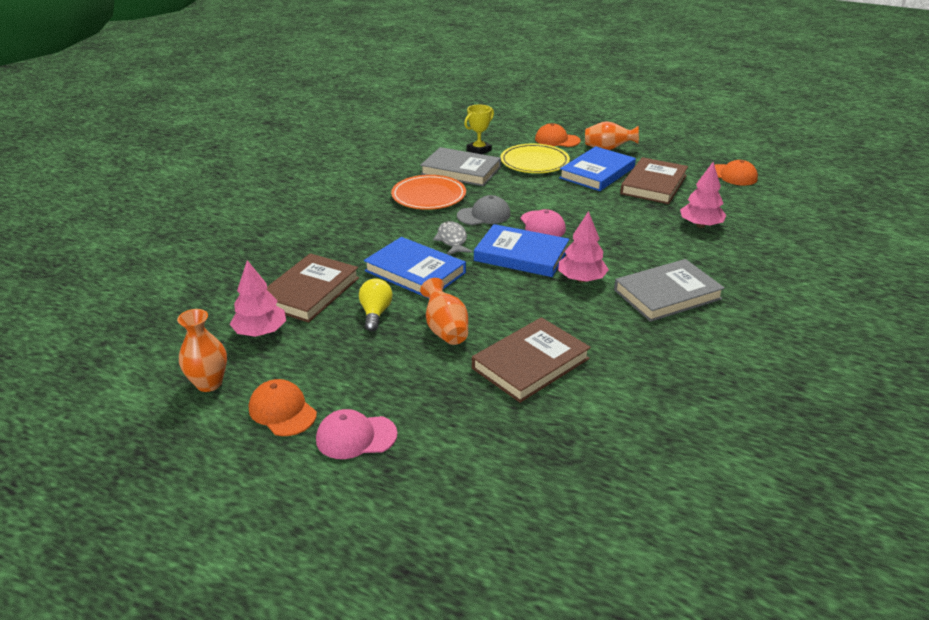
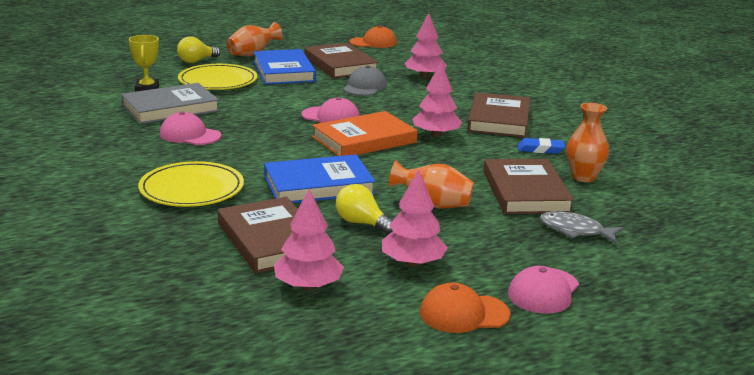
camera: 55 degrees left, 10 degrees down
(209, 383) = (365, 340): orange vase -> orange vase (583, 177)
(337, 359) = (413, 263): none -> pink tree
(349, 234) = (191, 189): none -> yellow plate
(428, 196) = (190, 135): orange plate -> pink cap
(452, 240) = (291, 154): grey fish -> grey fish (575, 231)
(484, 215) = (271, 128): grey cap -> grey cap (365, 87)
(521, 255) = (364, 140): blue book -> orange book
(557, 140) = (196, 61): orange cap -> yellow light bulb
(635, 339) = (540, 149): none -> blue eraser
(667, 294) = (499, 120): grey book -> brown book

